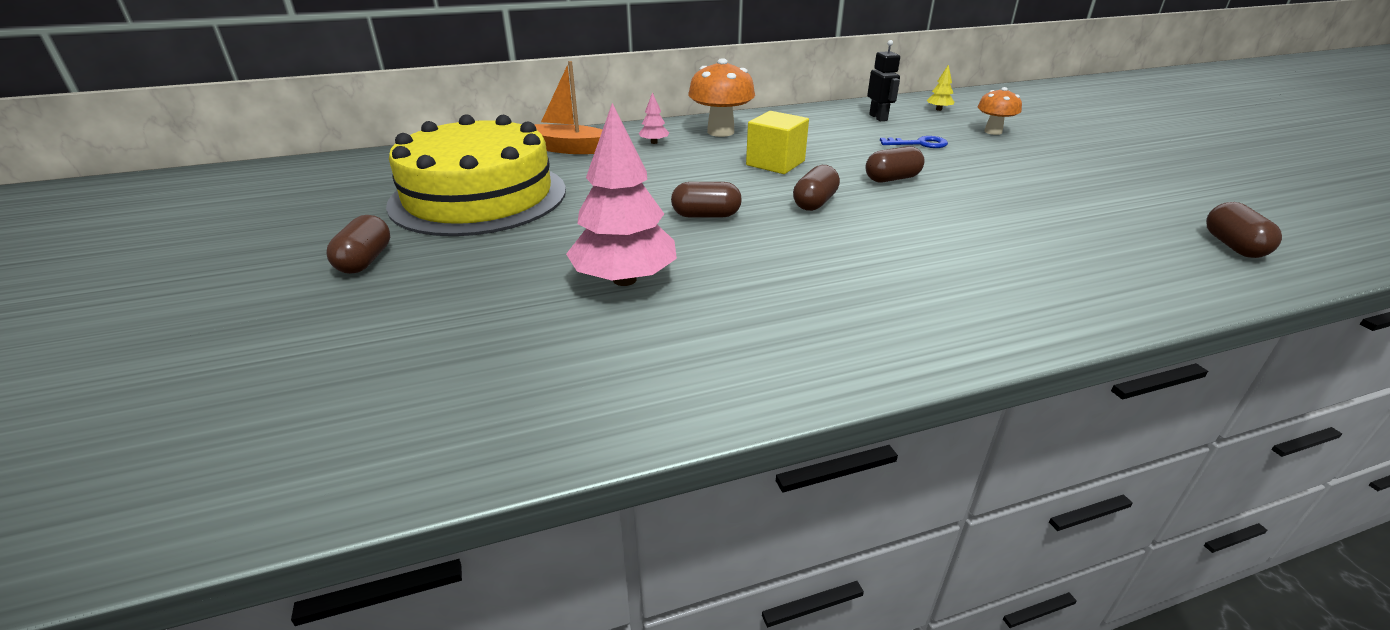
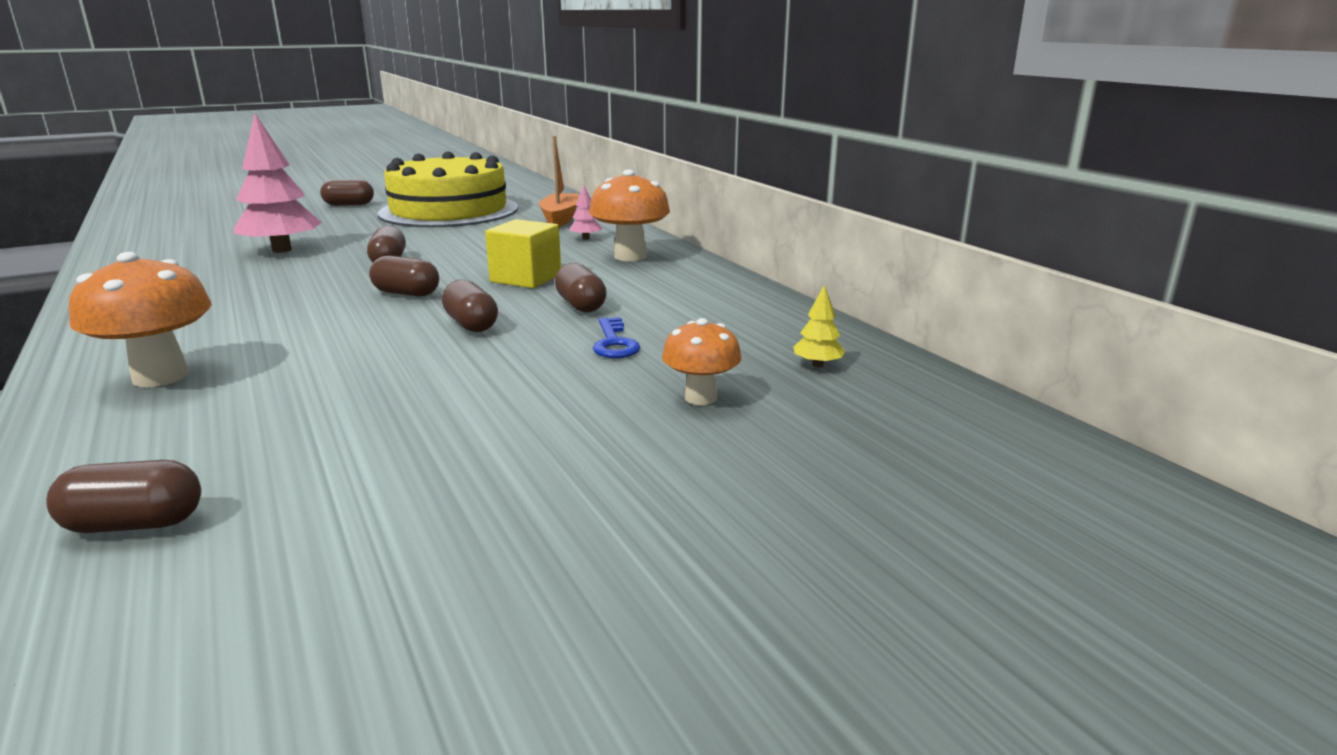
camera: 80 degrees right, 10 degrees down
(845, 149) = (581, 305): none -> brown capsule
(878, 117) = (737, 324): black robot -> none
(1042, 279) = (160, 376): none -> orange mushroom

